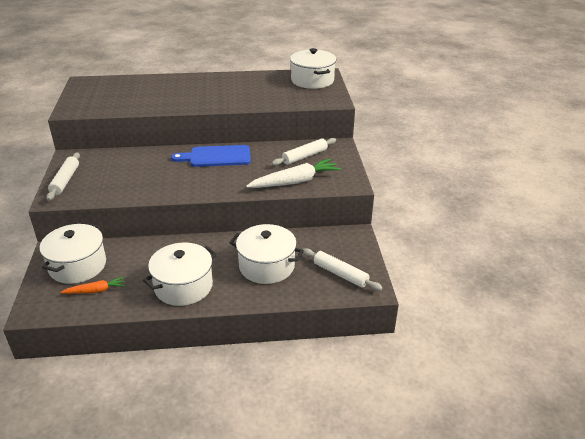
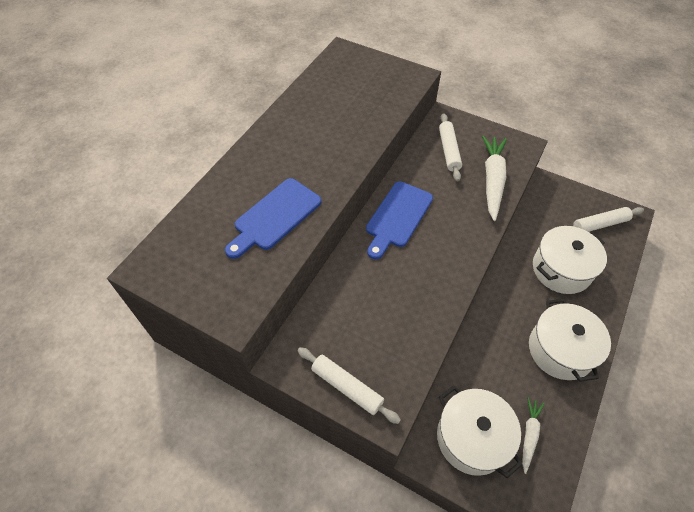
camera: 55 degrees left, 20 degrees up
(96, 290) = (529, 435): orange carrot -> white carrot
(150, 99) = (275, 217): none -> blue cutting board
(312, 80) = (351, 67): white pot -> none

